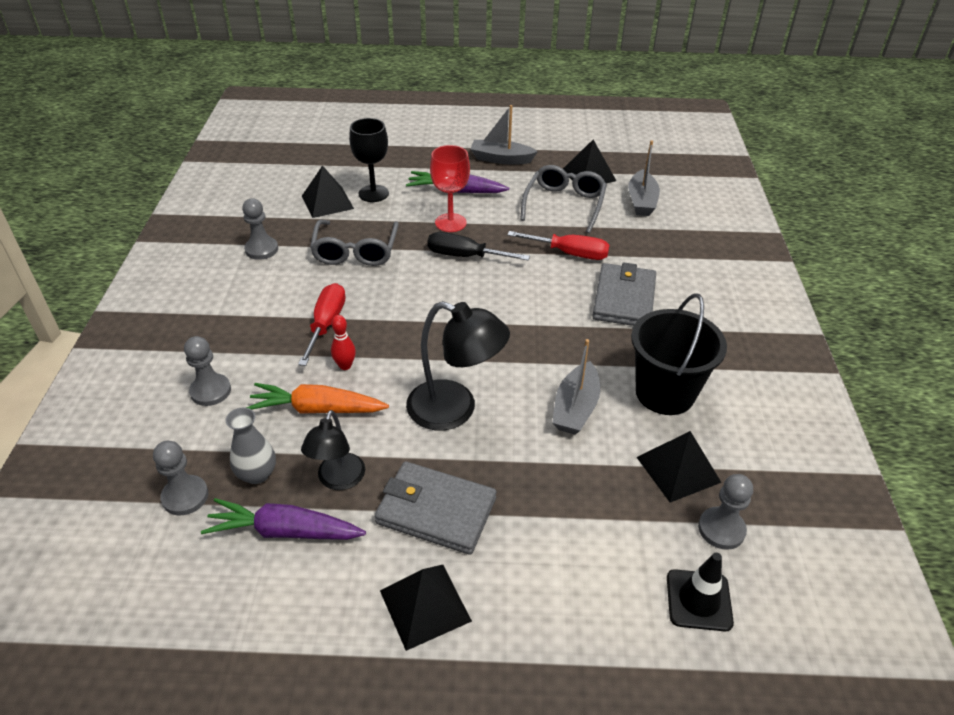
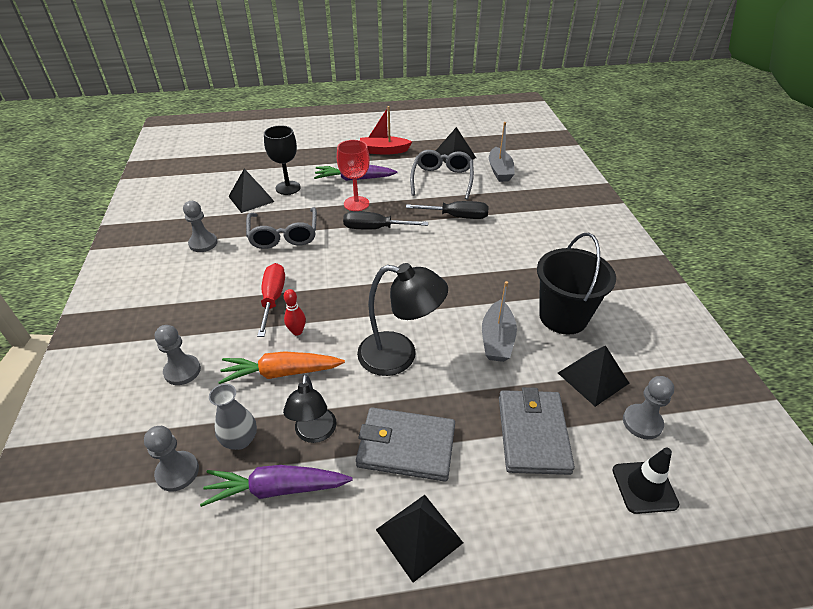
camera: 10 degrees left, 0 degrees up
(501, 159) = (383, 151): grey boat -> red boat
(570, 253) = (457, 217): red screwdriver -> black screwdriver
(624, 299) = (509, 246): grey wallet -> grey wallet (532, 434)

